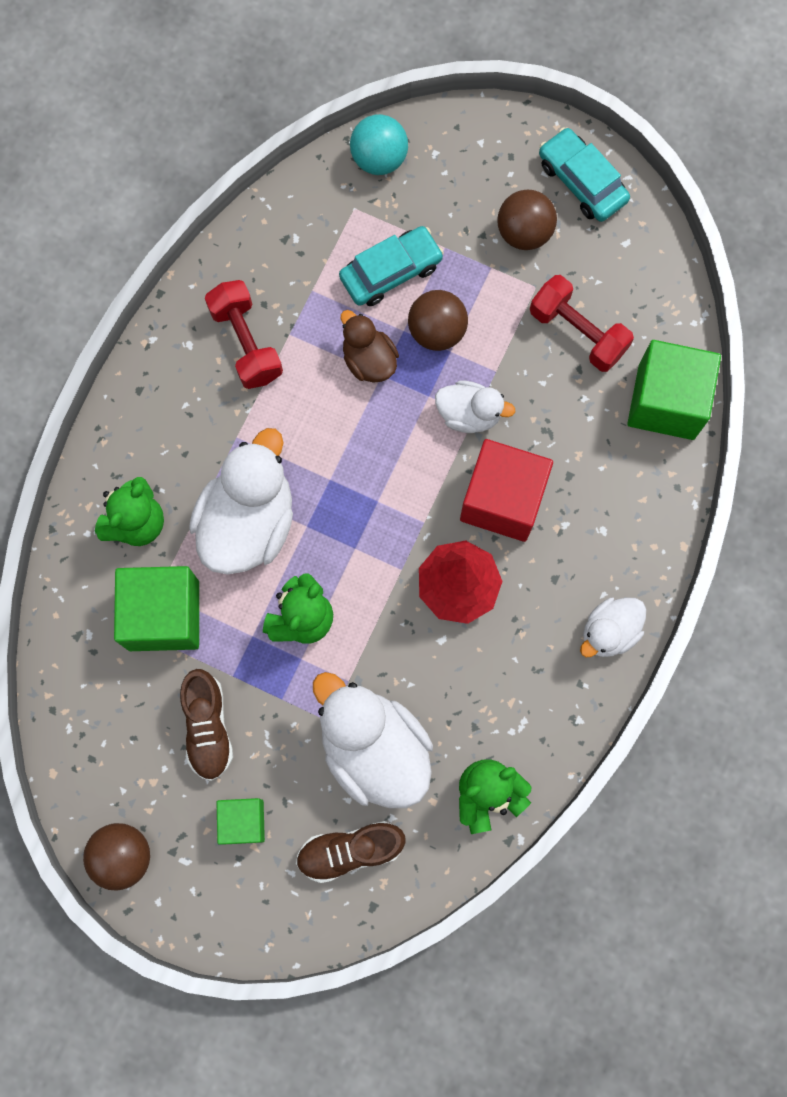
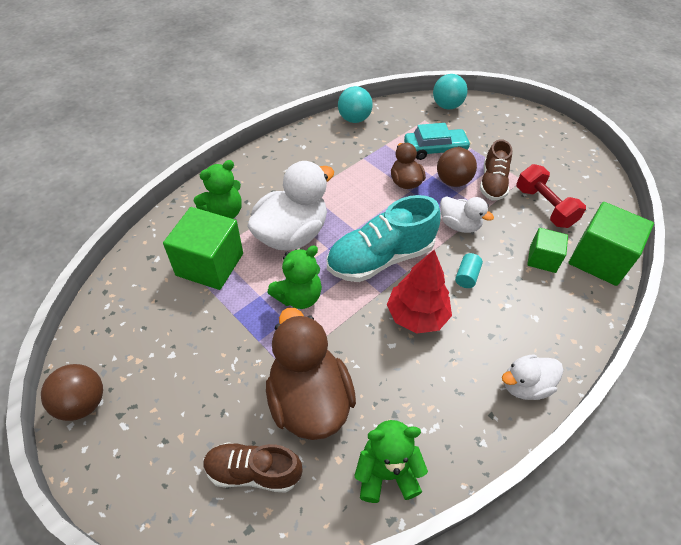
camera: 20 degrees right, 25 degrees down
(208, 727) = (197, 339): brown shoe -> brown shoe (492, 183)
(242, 251) = (354, 119): none -> turquoise ball
(243, 821) = (183, 414): green cube -> green cube (542, 259)
(246, 343) = (336, 155): red dumbbell -> none
(374, 749) = (309, 400): white duck -> brown duck
(382, 515) = (380, 258): none -> turquoise shoe
(502, 500) = (466, 276): red cube -> turquoise cylinder
(524, 233) = (522, 155): brown ball -> none
(582, 181) = (563, 144): turquoise car -> none

